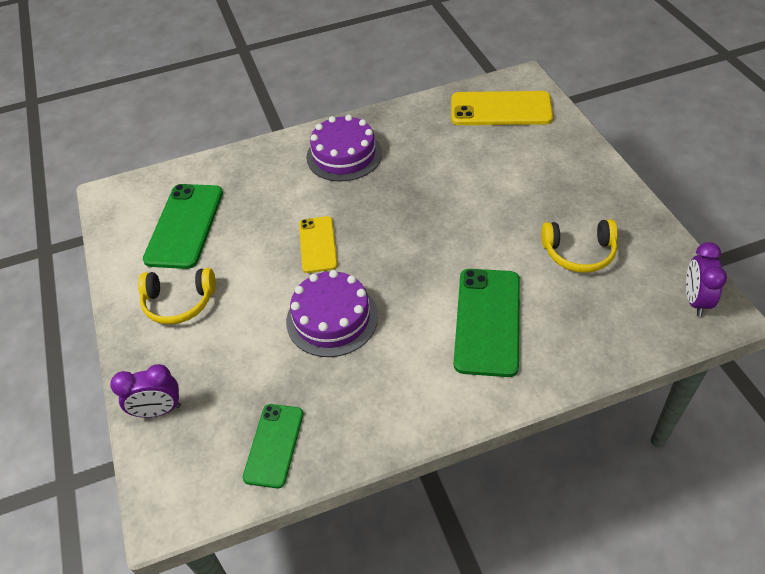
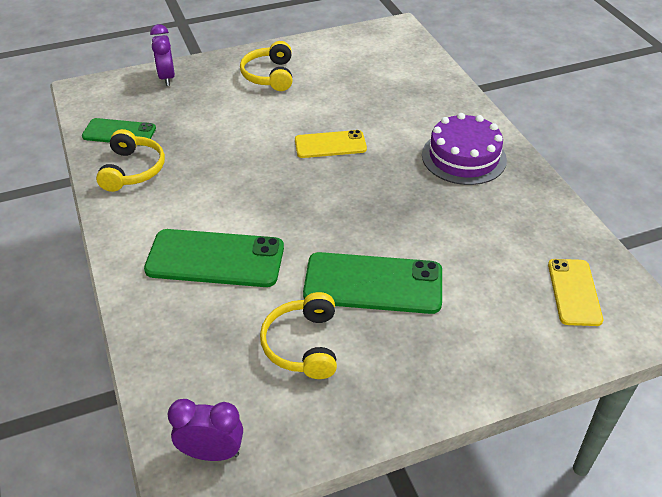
camera: 85 degrees right, 5 degrees down
(185, 226) = (358, 69): green phone -> green phone (373, 283)
(332, 318) = (238, 157): purple cake -> none
(349, 416) = (133, 170): none -> yellow headphones
(501, 109) = (574, 292): yellow phone -> yellow phone, size x0.62

